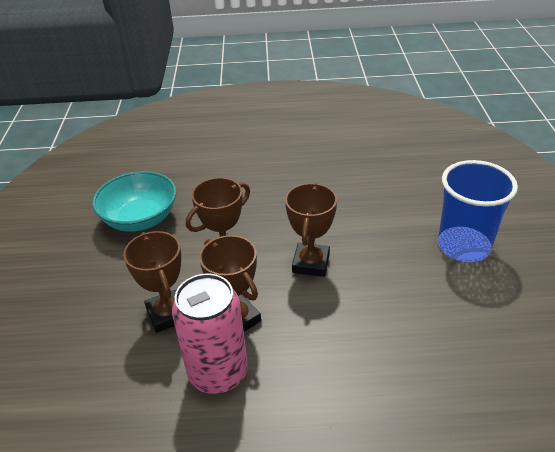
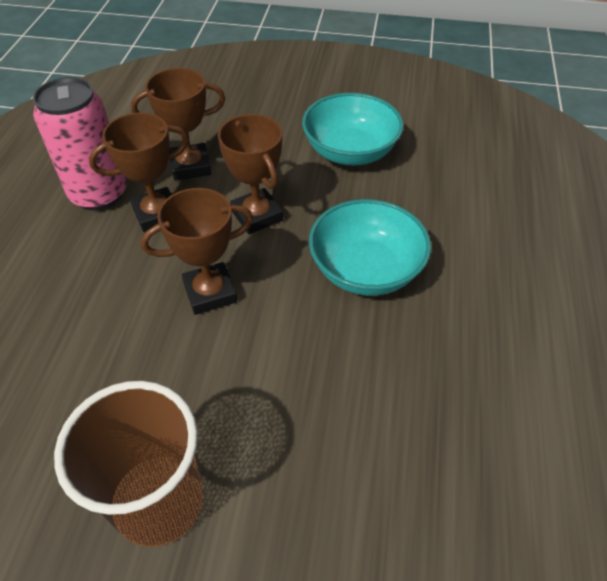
camera: 100 degrees right, 10 degrees up
(266, 195) = (366, 270): none -> turquoise bowl
(311, 263) = (210, 292): brown trophy -> brown trophy turned 45 degrees counterclockwise
(463, 246) = (159, 501): blue cup -> brown cup

